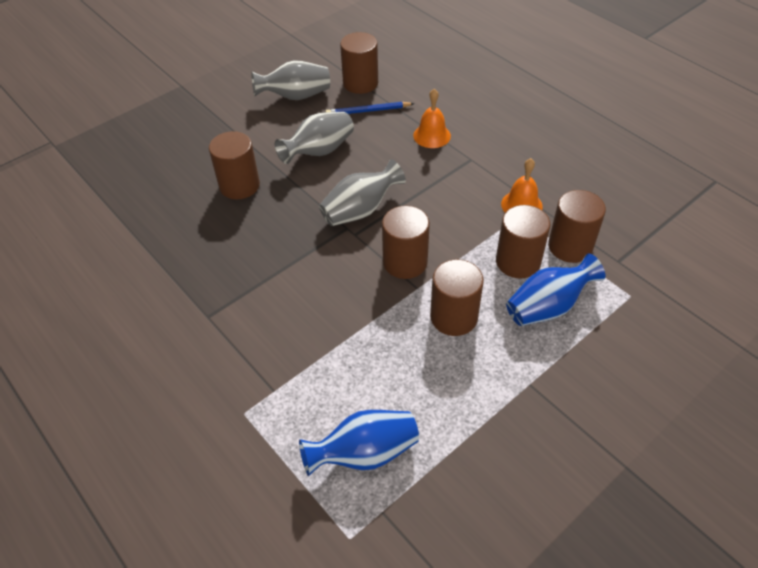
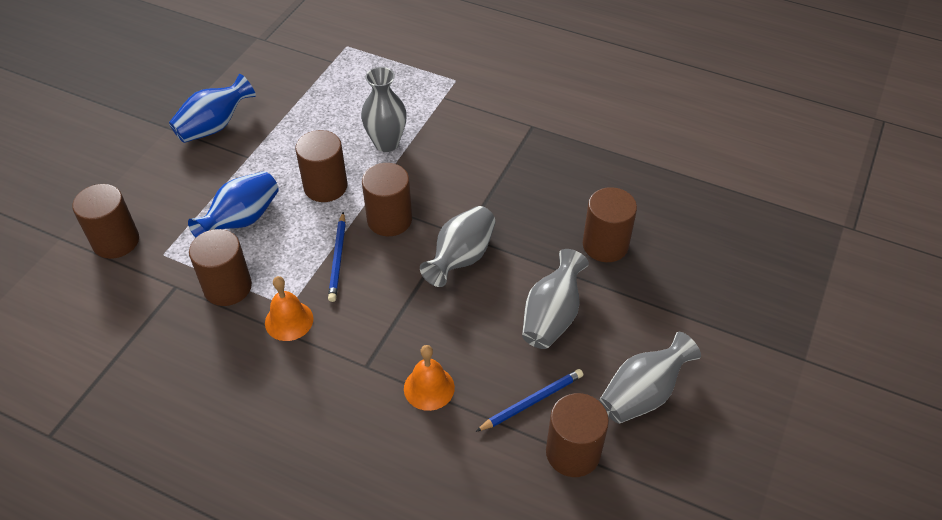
camera: 155 degrees right, 0 degrees up
(364, 453) = (357, 83): blue vase -> blue vase (214, 126)
(369, 348) = (386, 143): none -> grey vase
(465, 241) = (338, 258): none -> blue pencil
(518, 261) = (279, 254): brown cylinder -> brown cylinder (116, 241)

